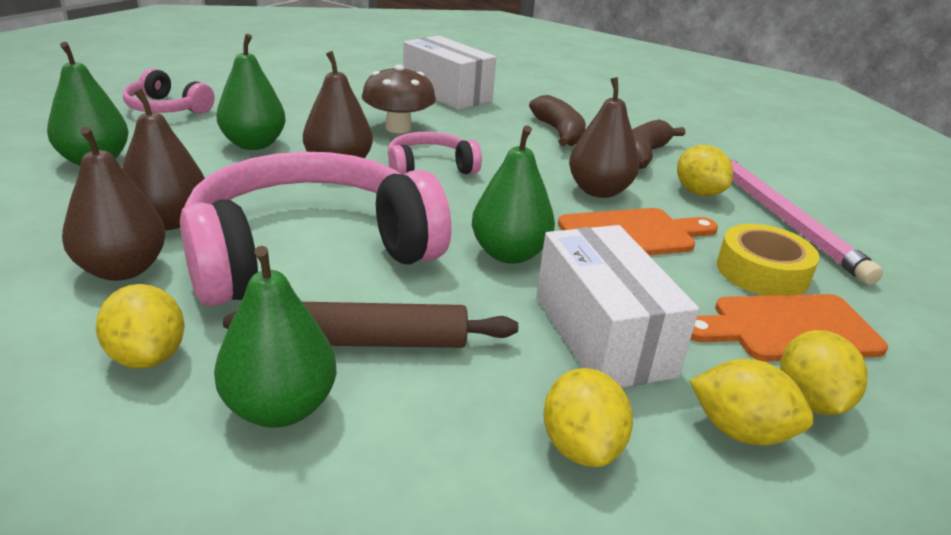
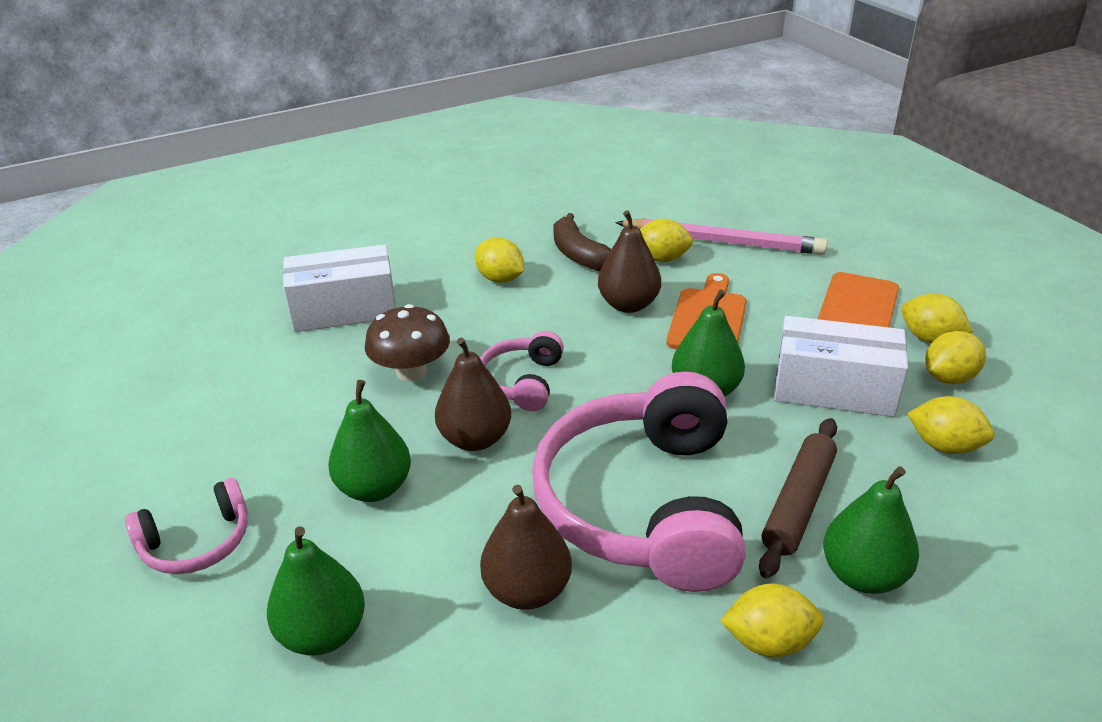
camera: 55 degrees left, 5 degrees up
(122, 269) = (611, 640): brown pear -> none
(559, 133) = (500, 279): brown banana -> yellow lemon
(762, 272) = (788, 286): yellow tape -> none

